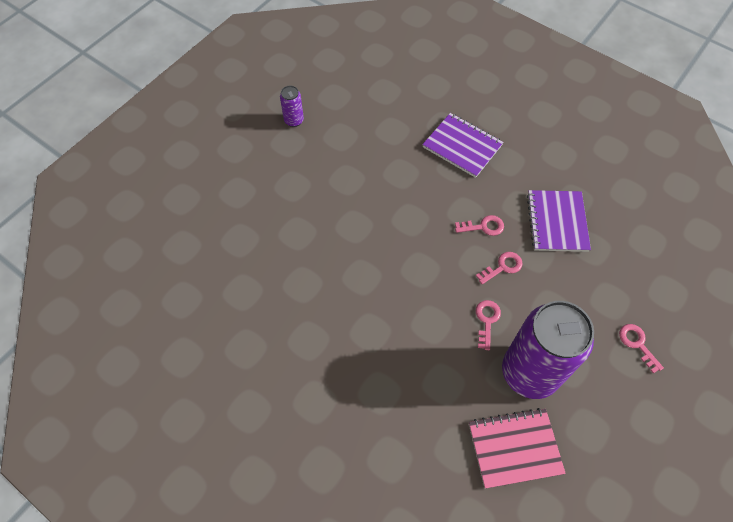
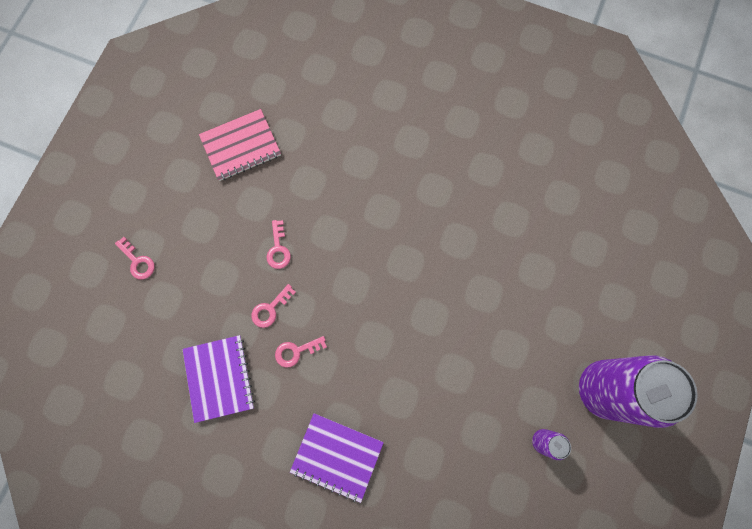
camera: 165 degrees right, 15 degrees up
(529, 372) = (234, 210): purple can -> purple can (603, 389)

